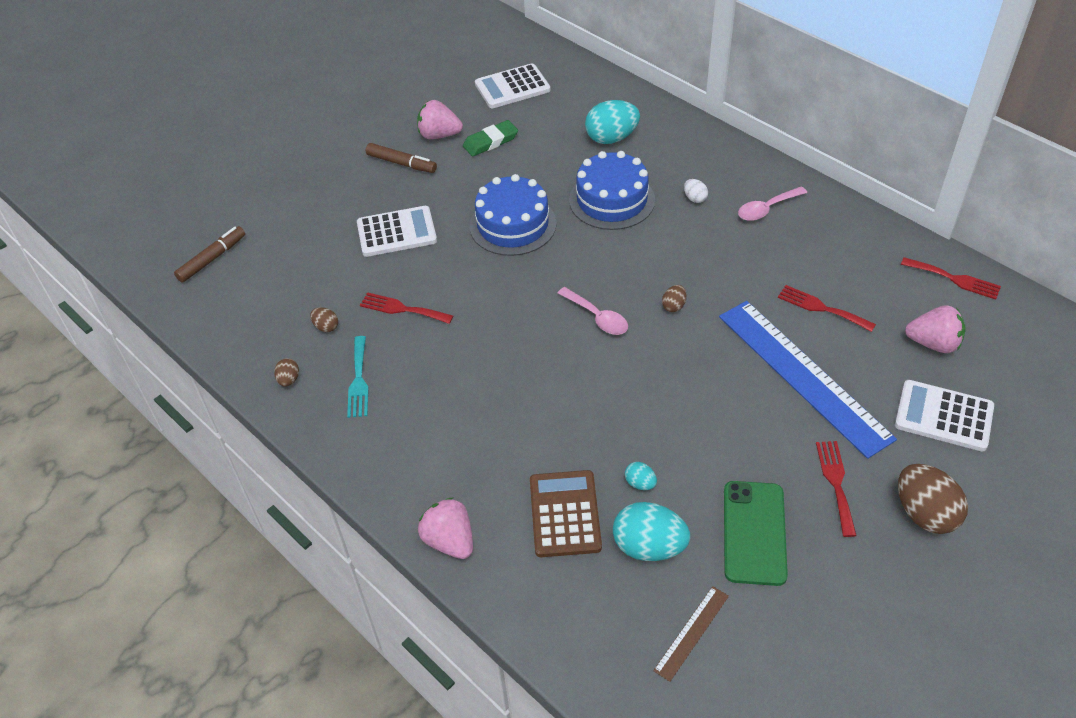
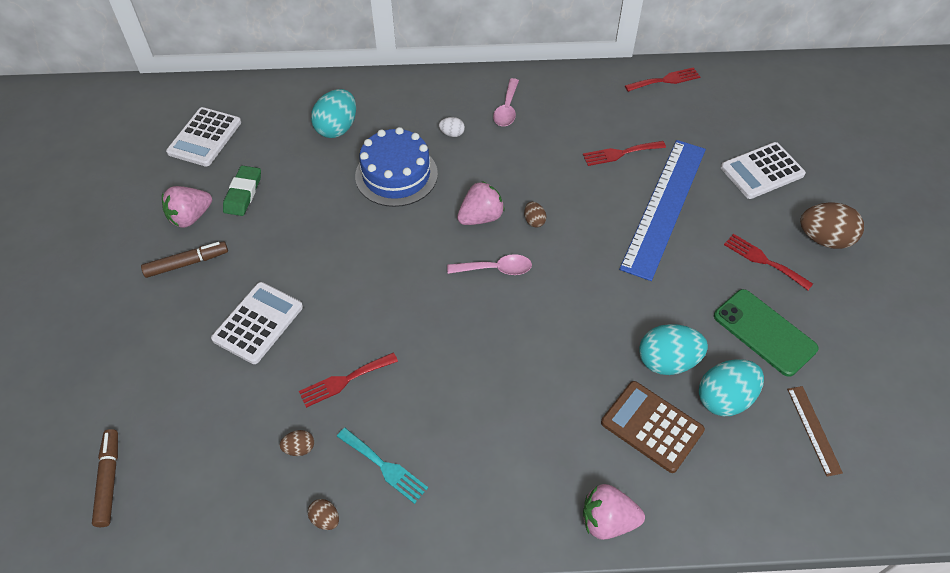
camera: 50 degrees left, 5 degrees up
(512, 224) = (346, 246): blue cake -> none
(640, 483) = (667, 361): turquoise egg -> turquoise egg, size x2.09
(802, 376) = (664, 207): blue ruler -> blue ruler turned 75 degrees counterclockwise
(933, 343) = (703, 130): pink strawberry -> pink strawberry (480, 217)

